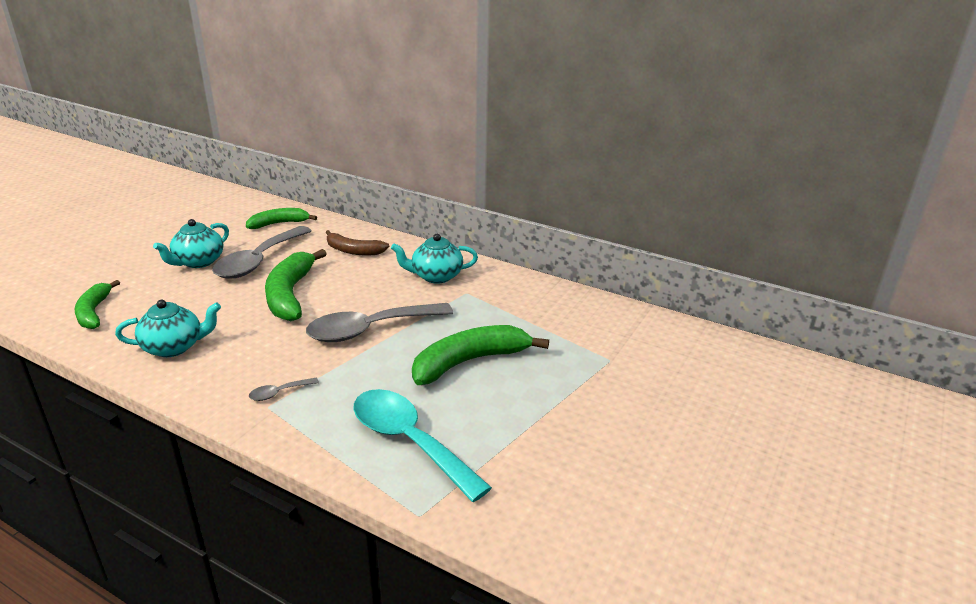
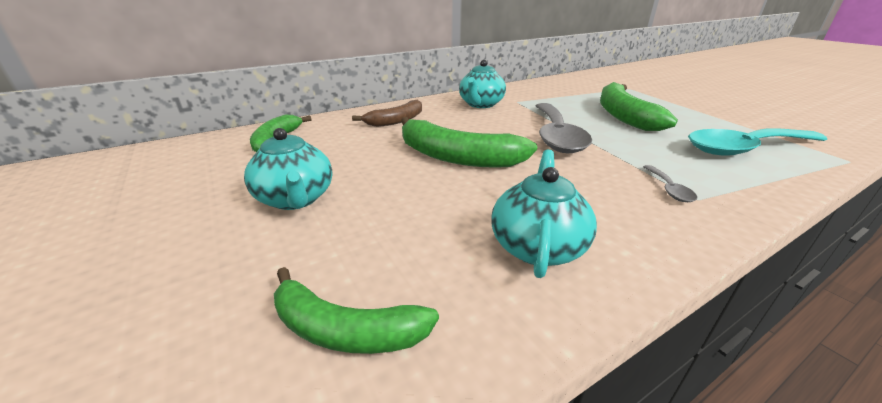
camera: 60 degrees left, 0 degrees up
(258, 261) = (354, 162): grey spoon -> none

